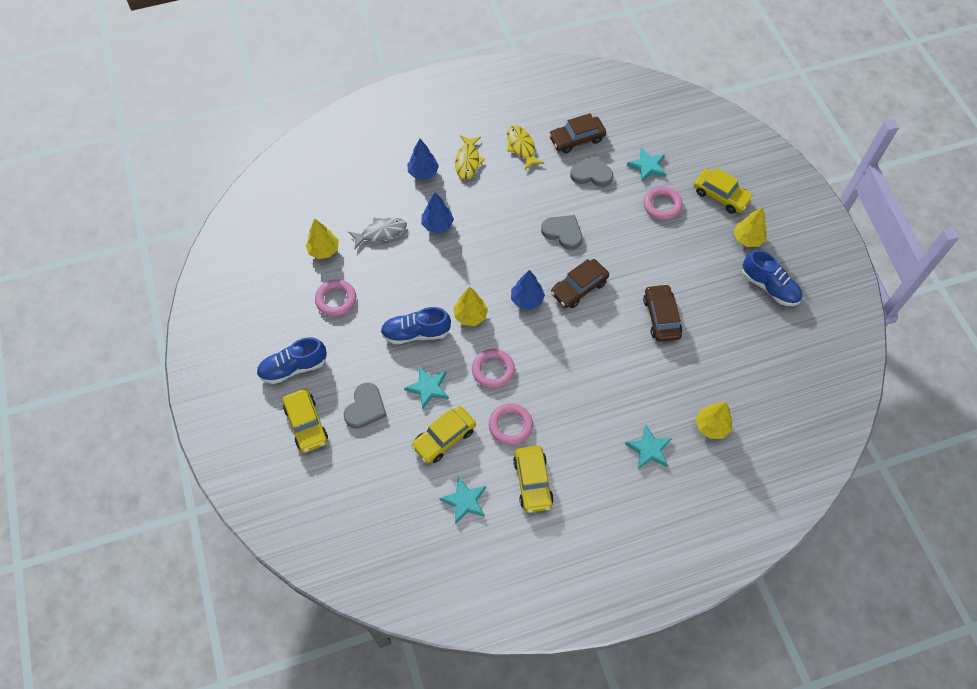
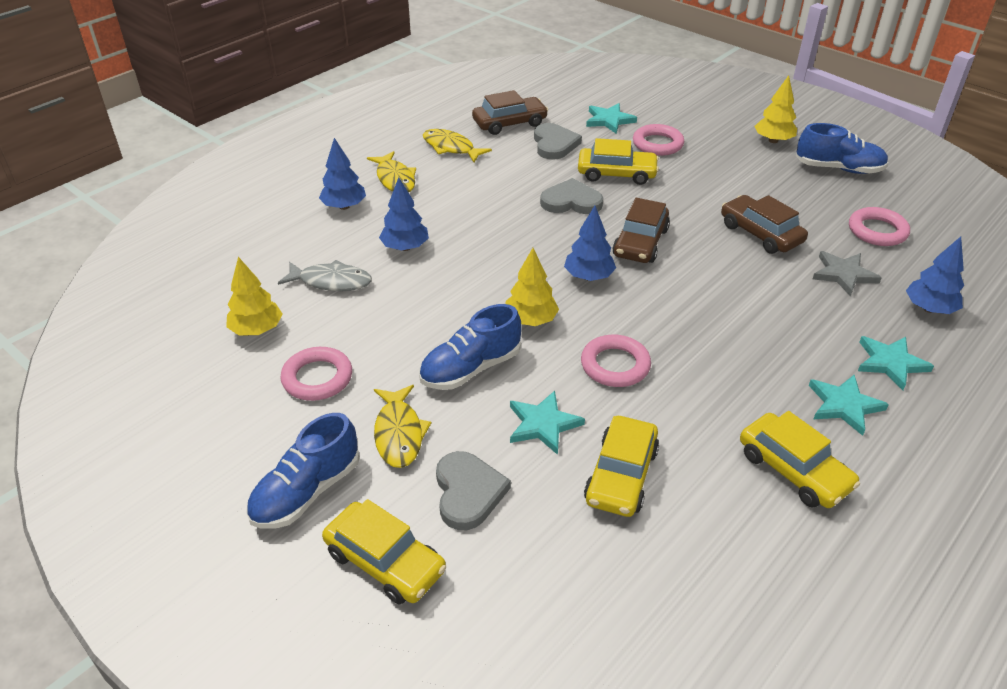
camera: 30 degrees left, 20 degrees down
(354, 356) = (399, 434): none -> yellow fish
(381, 233) = (331, 282): grey fish -> grey fish turned 60 degrees clockwise
(464, 501) = (726, 544): turquoise star -> turquoise star (844, 405)
(510, 425) = (698, 417): pink ring -> pink ring (877, 231)
(576, 139) = (509, 123): brown car -> brown car turned 150 degrees counterclockwise
(591, 174) = (554, 144): grey heart -> grey heart turned 105 degrees clockwise
(683, 375) = (843, 274): none -> grey star
(711, 426) = (929, 309): yellow tree -> blue tree
(720, 196) = (709, 118): yellow car -> yellow car (616, 174)

